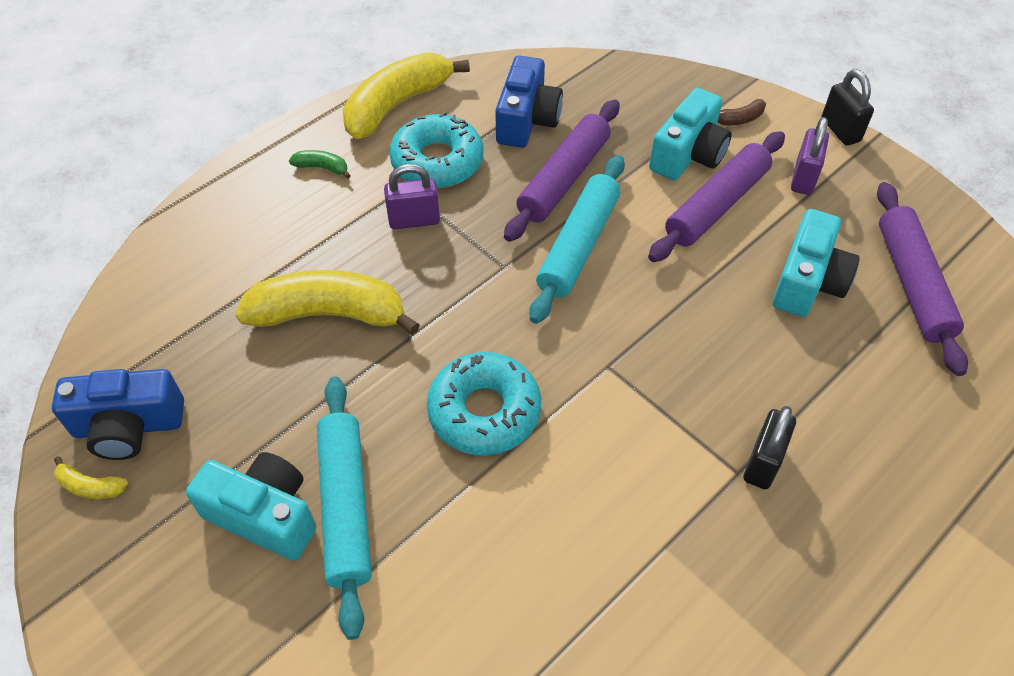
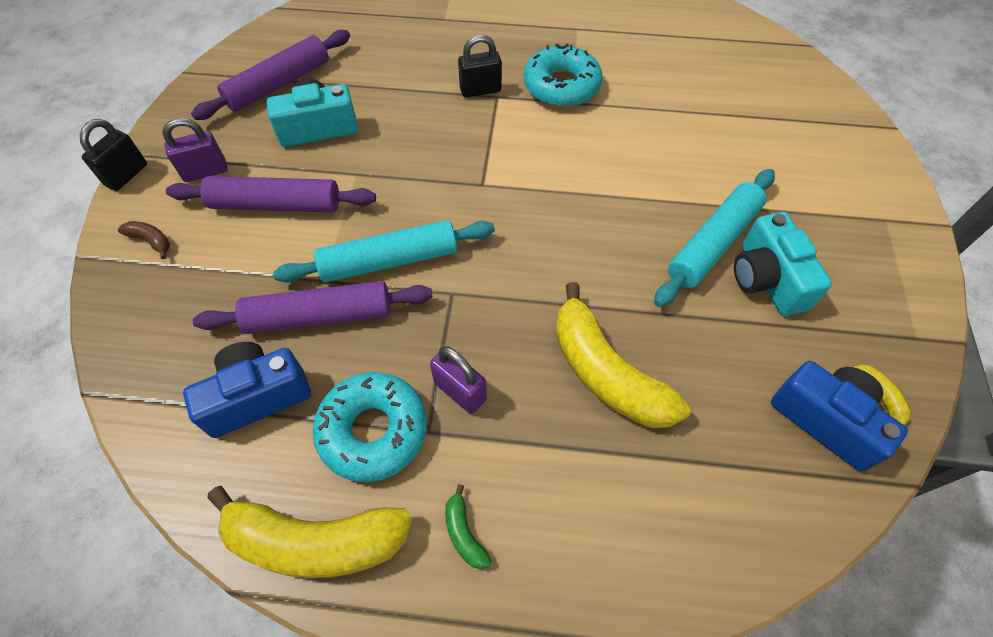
camera: 130 degrees left, 5 degrees up
(484, 411) = (579, 222): turquoise donut -> turquoise donut (561, 86)
(688, 154) = (224, 250): turquoise camera -> none

